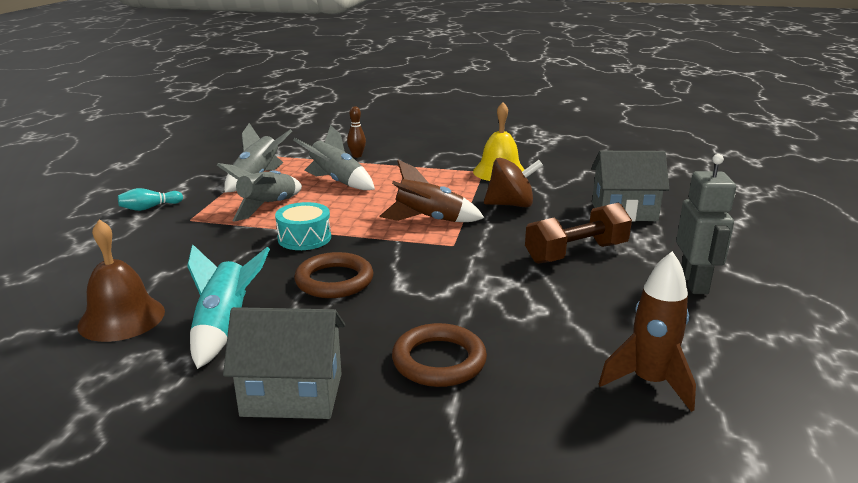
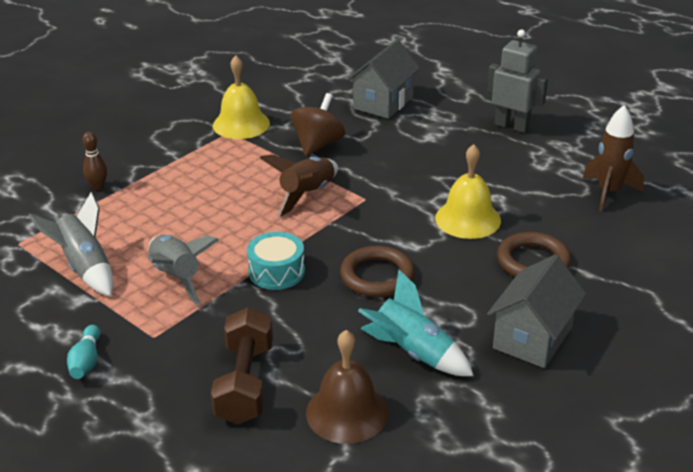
camera: 60 degrees left, 10 degrees up
(337, 181) = (157, 218): grey rocket -> none
(477, 302) = (468, 219): none -> yellow bell
(576, 253) = (431, 150): brown dumbbell -> brown dumbbell (245, 383)

